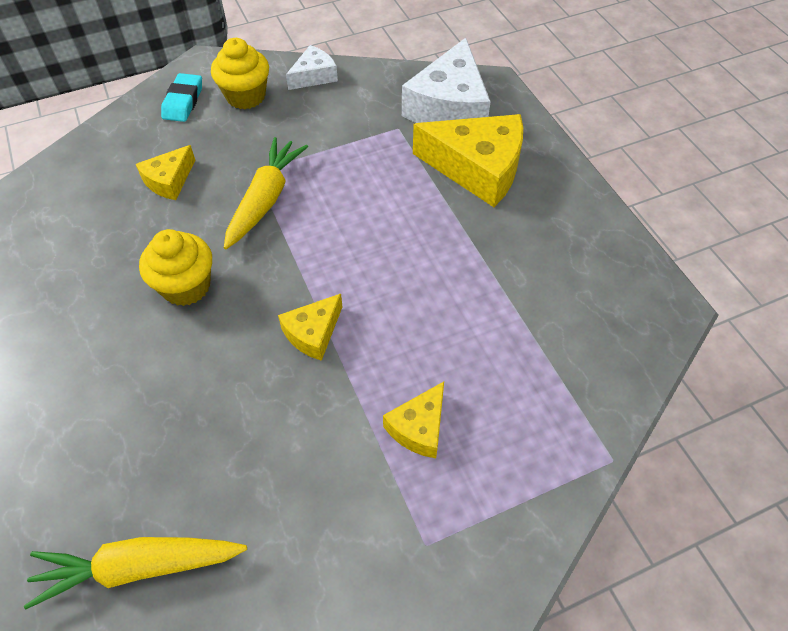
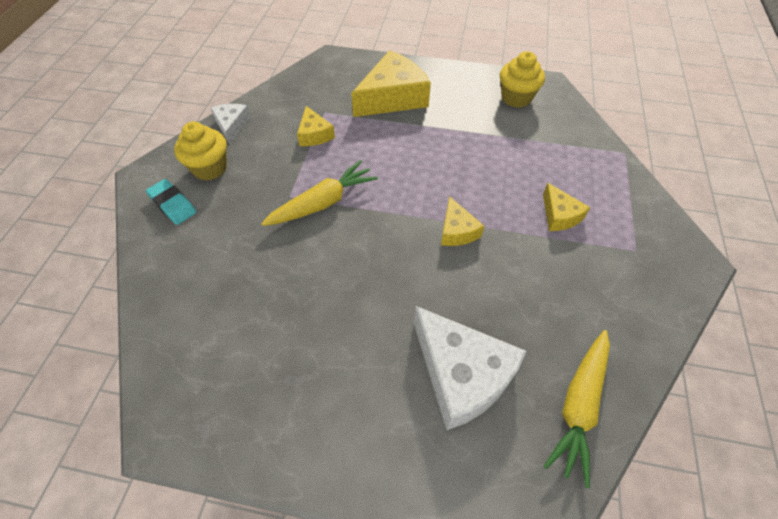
camera: 55 degrees left, 0 degrees up
(169, 180) = (248, 248): yellow cheese -> yellow cheese (314, 134)
(186, 286) = (362, 281): yellow cupcake -> yellow cupcake (516, 98)
(265, 200) = (322, 203): yellow carrot -> yellow carrot turned 90 degrees clockwise
(449, 106) = (331, 83): white cheese -> white cheese (461, 375)

